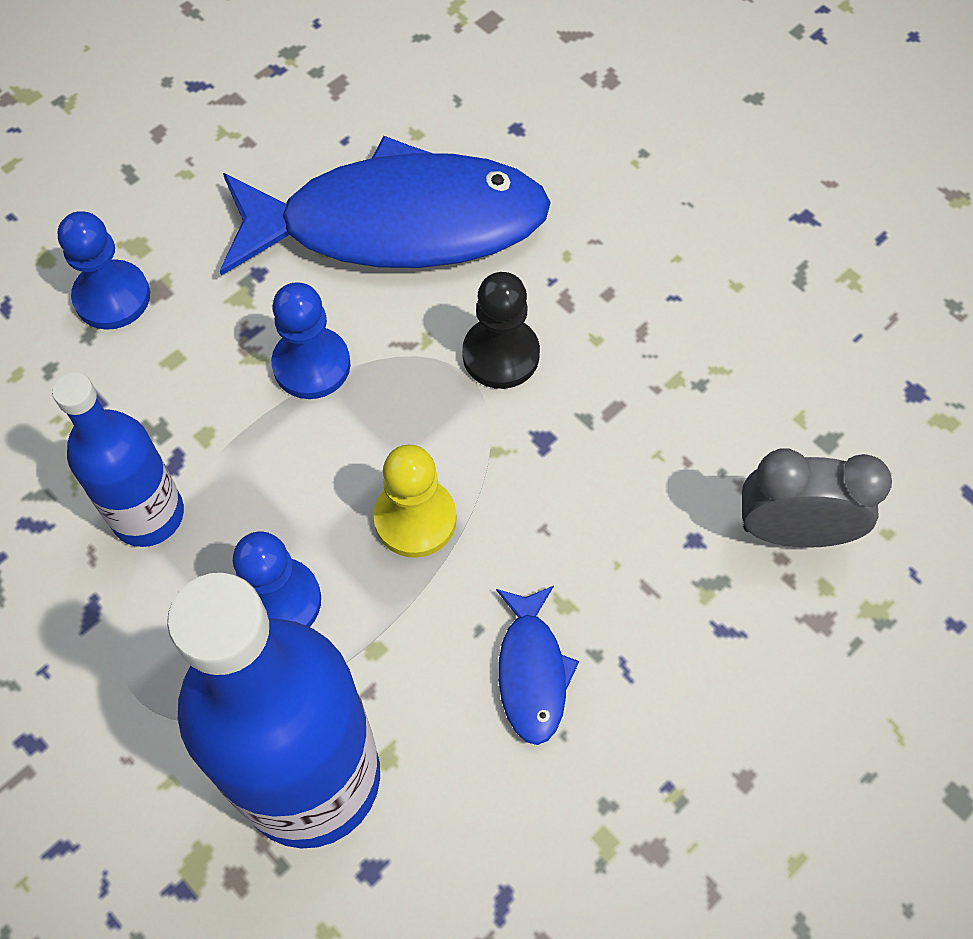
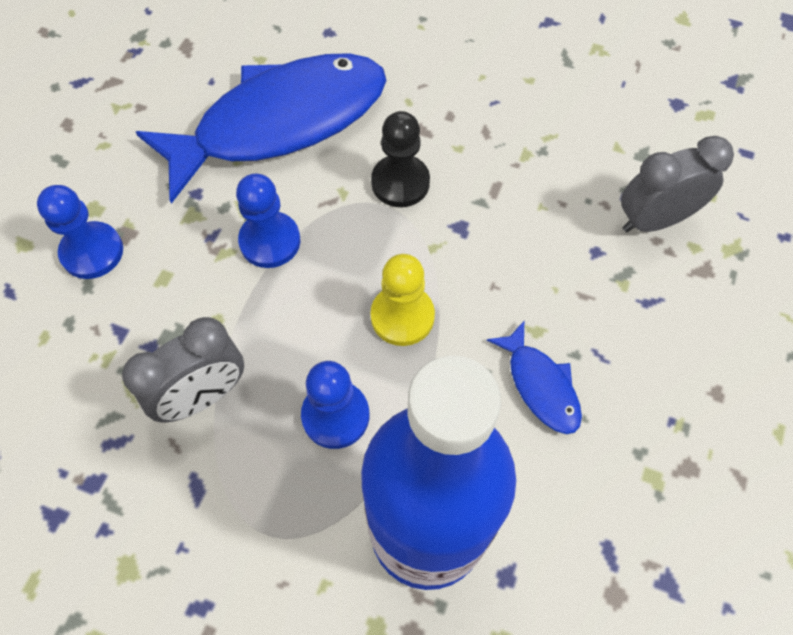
camera: 25 degrees left, 0 degrees up
(148, 515) = (203, 396): blue bottle -> grey clock

